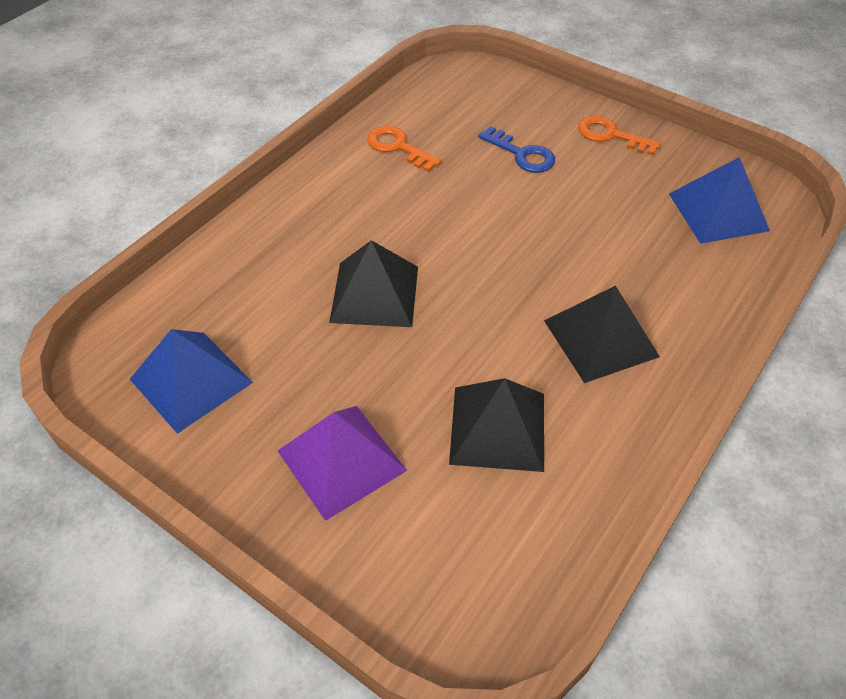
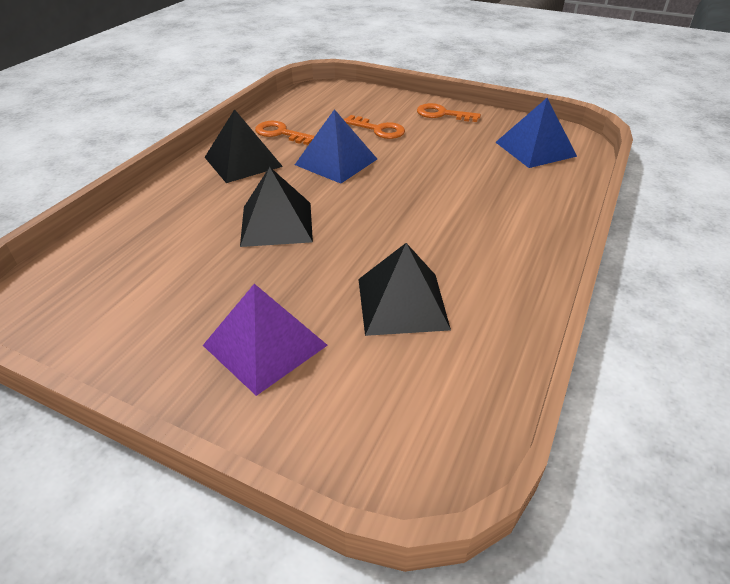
camera: 10 degrees left, 10 degrees down
(190, 380) = (115, 302): blue pyramid -> blue pyramid (336, 162)
(521, 154) = (378, 129): blue key -> orange key
(600, 338) = (471, 233): black pyramid -> black pyramid (243, 162)

